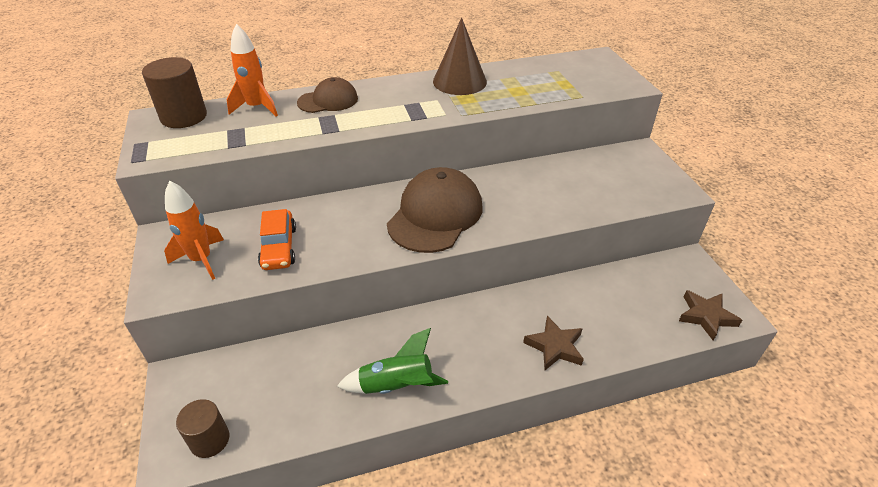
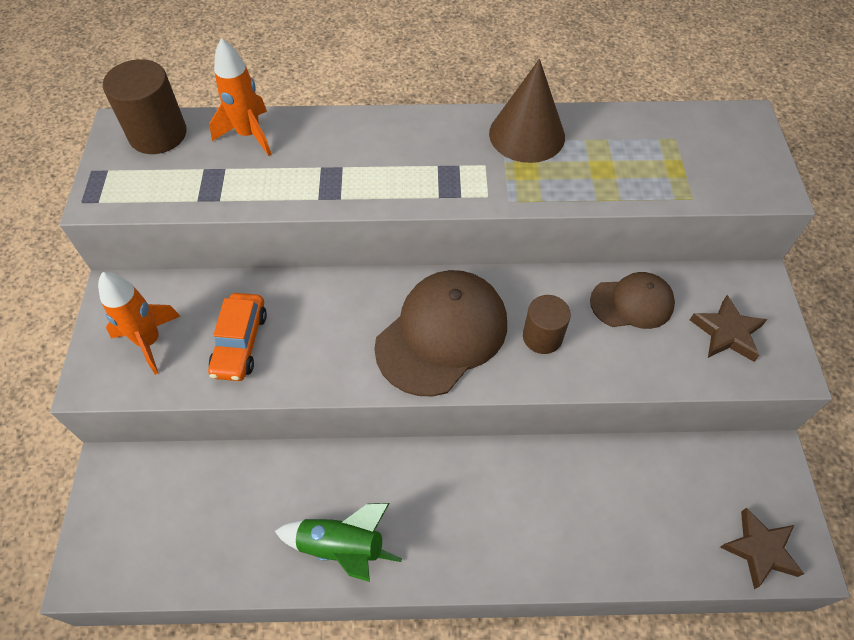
camera: 15 degrees right, 15 degrees up
(210, 440) = (126, 562): brown cylinder -> brown cylinder (542, 337)
(328, 100) = (341, 139): brown cap -> brown cap (632, 303)
(555, 346) = (546, 543): brown star -> brown star (726, 333)

